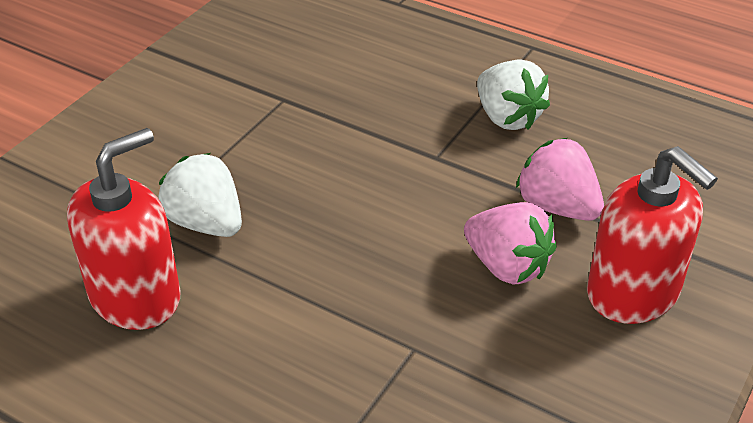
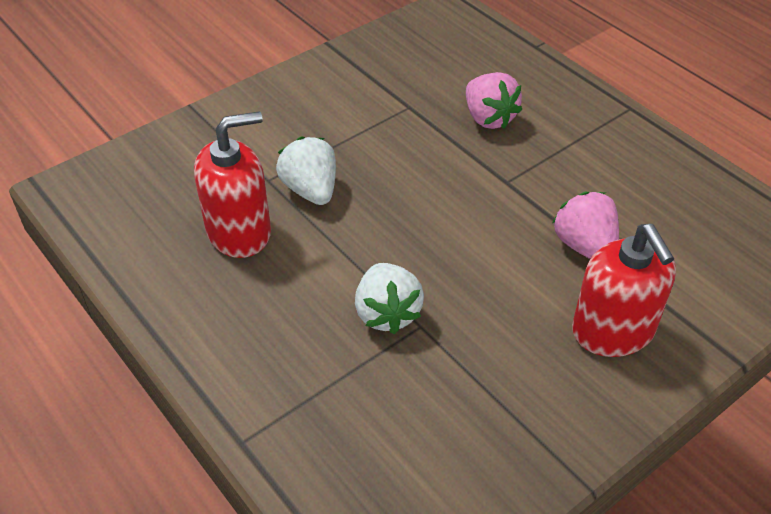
camera: 20 degrees right, 5 degrees up
(507, 117) = (580, 163): white strawberry -> white strawberry (387, 313)
(507, 266) = (521, 283): pink strawberry -> pink strawberry (488, 118)

